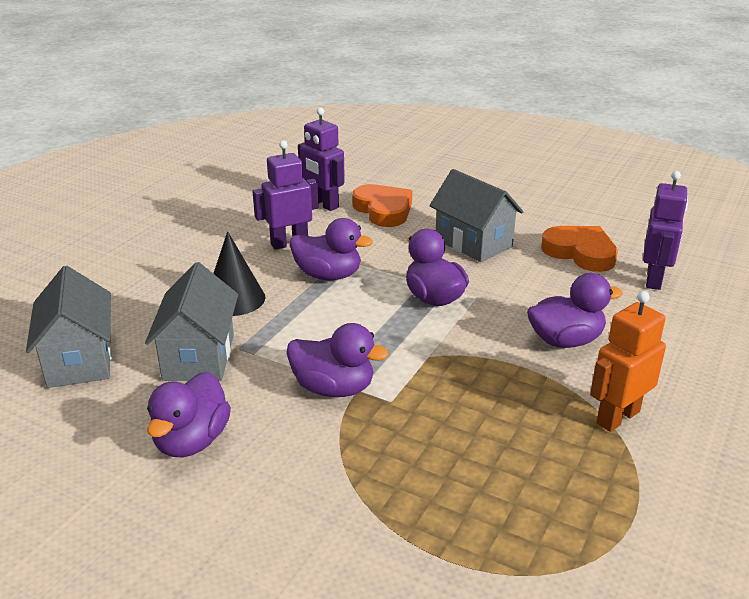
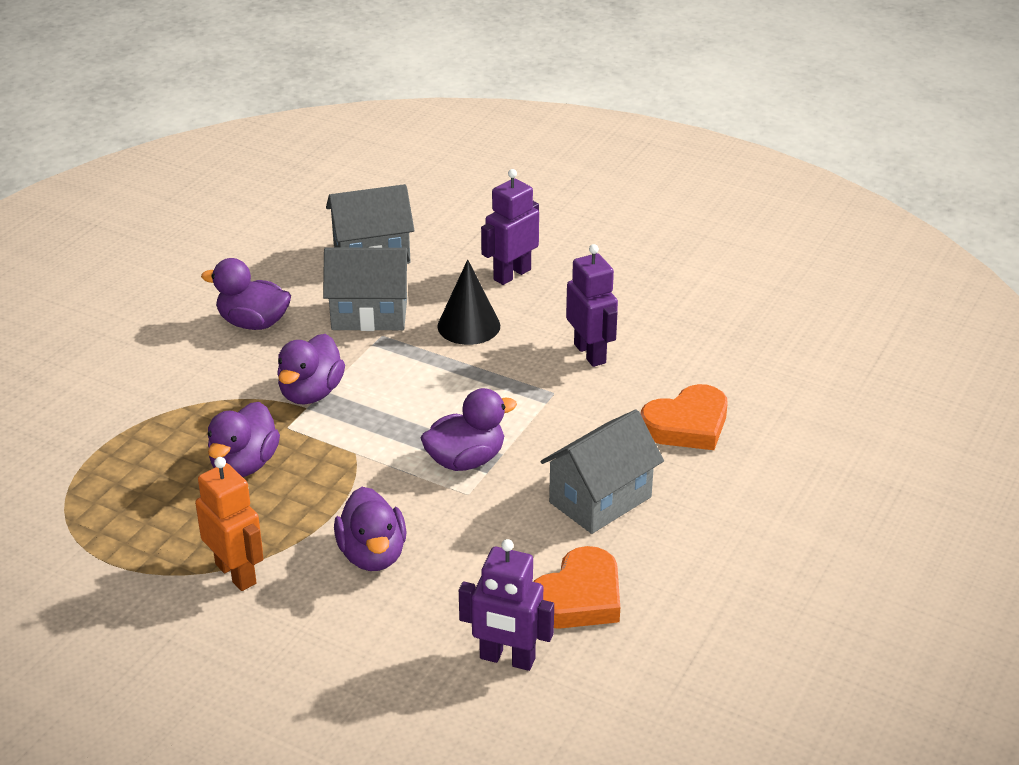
camera: 90 degrees right, 5 degrees up
(323, 204) = (697, 375): purple robot -> purple robot (511, 274)
(328, 275) = (516, 384): purple duck -> purple duck (244, 464)

